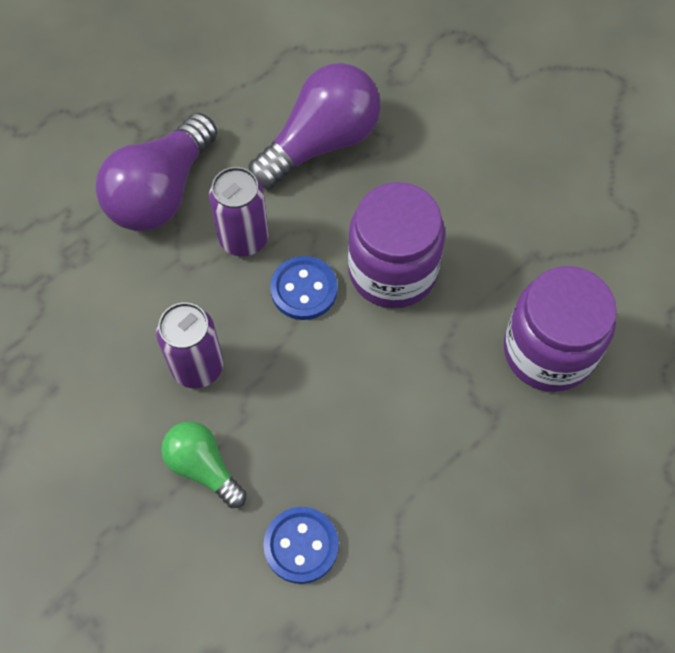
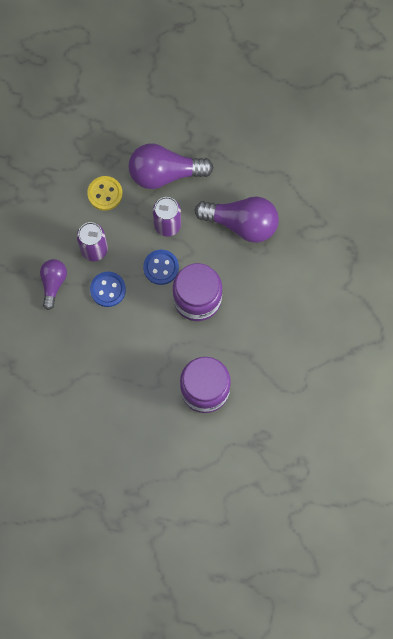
camera: 55 degrees right, 10 degrees up
(121, 293) = (105, 194): none -> yellow button
(203, 467) = (53, 283): green light bulb -> purple light bulb
(301, 545) = (48, 344): blue button -> blue button (108, 289)

